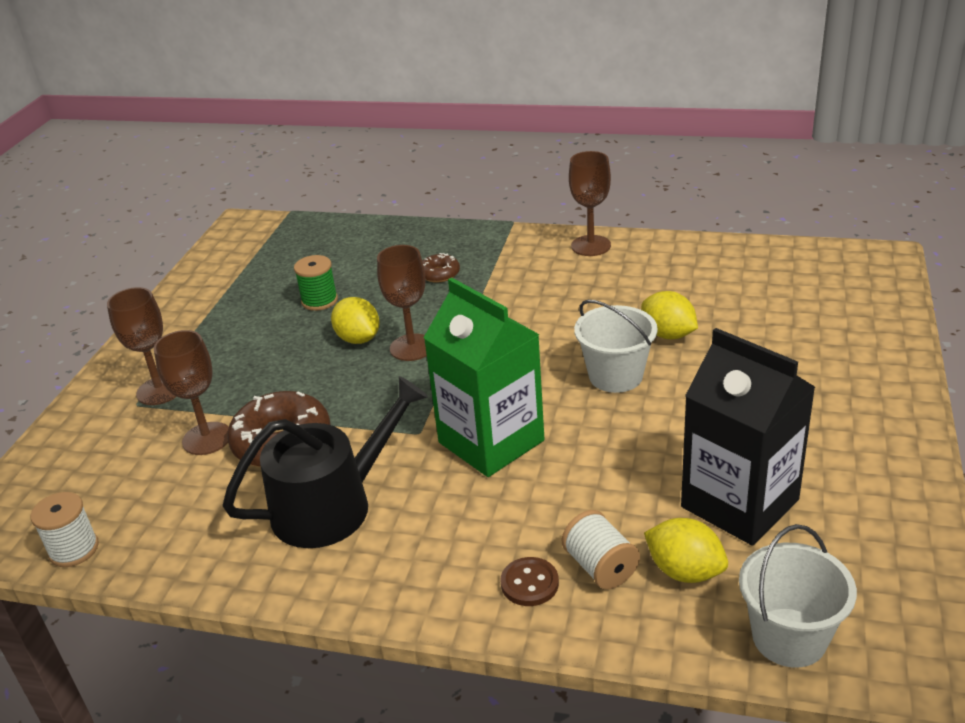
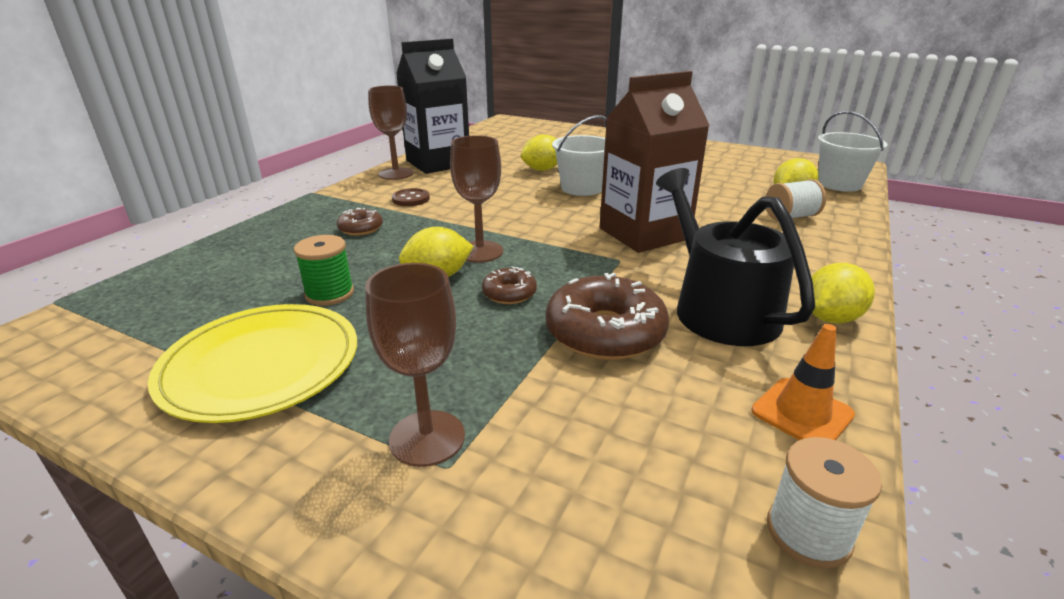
camera: 80 degrees left, 5 degrees down
(182, 553) = (802, 413): none -> orange traffic cone
(207, 438) = (574, 389): brown goblet -> none
(228, 309) = (261, 365): none -> yellow plate
(326, 583) = (830, 318): none -> yellow lemon
(336, 381) = (509, 293): none -> brown donut
(491, 441) = (644, 234): green carton -> brown carton
(529, 583) = (811, 238): brown button -> brown button (411, 199)
(739, 503) = (728, 178): black carton -> black carton (438, 163)

